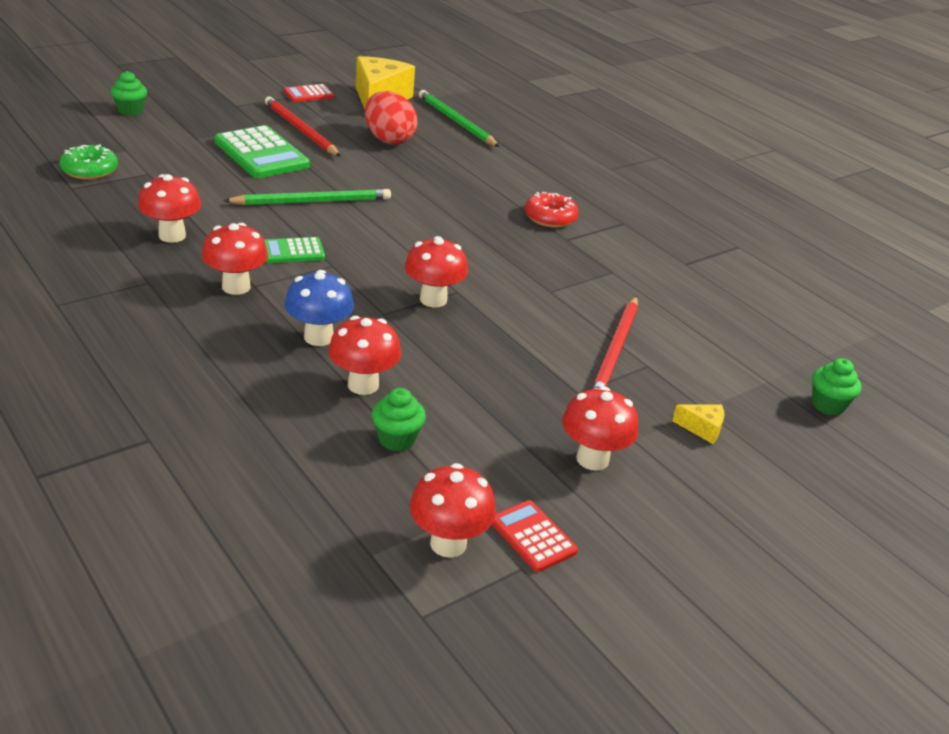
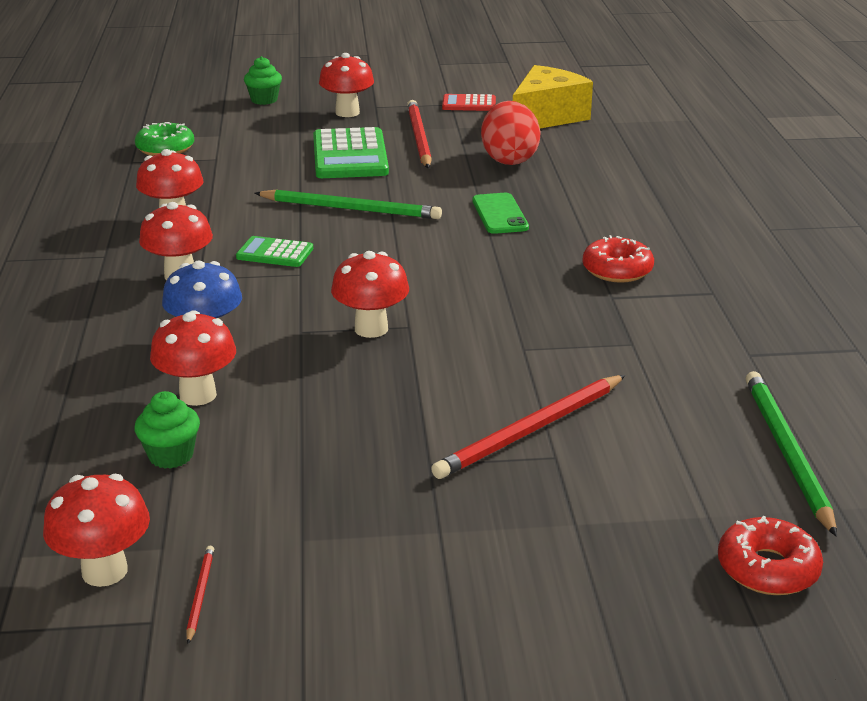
camera: 35 degrees right, 5 degrees down
(428, 187) = (500, 214): none -> green phone
(456, 121) = (615, 151): green pencil -> green pencil (786, 452)
(533, 536) = (200, 594): red calculator -> red pencil
(592, 459) = (363, 537): red mushroom -> red mushroom (347, 112)
(702, 429) = (544, 545): yellow cheese -> none
(828, 405) = (767, 568): green cupcake -> red donut

